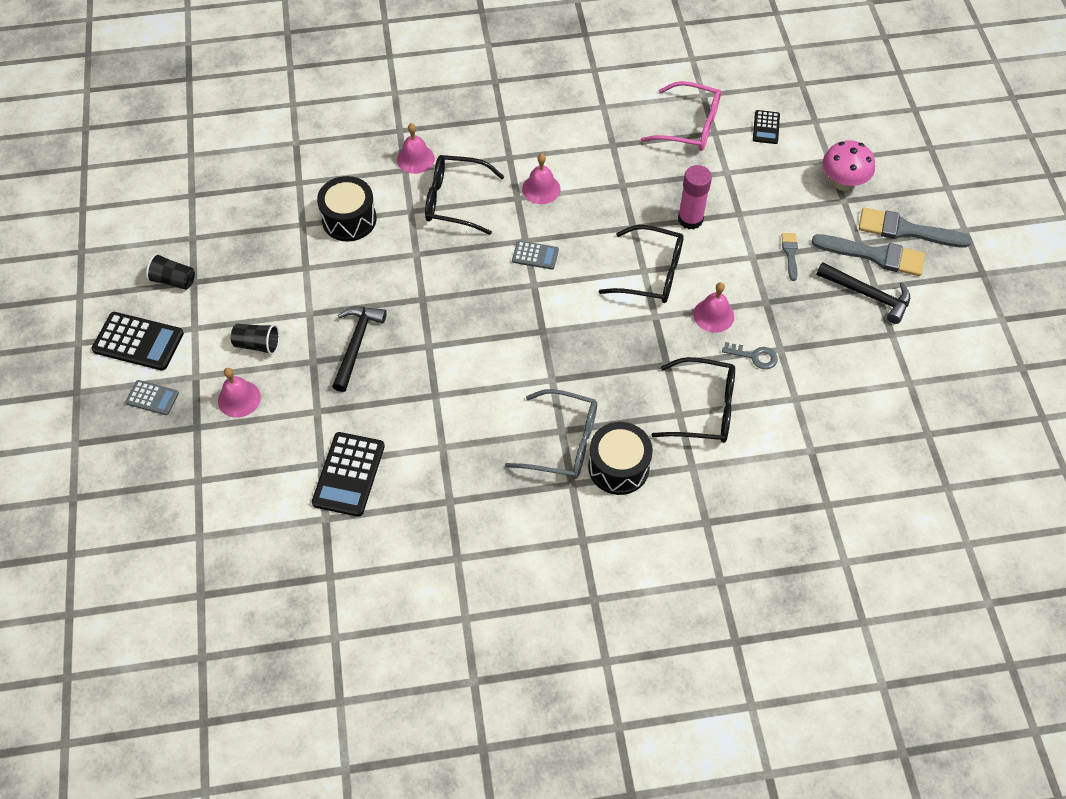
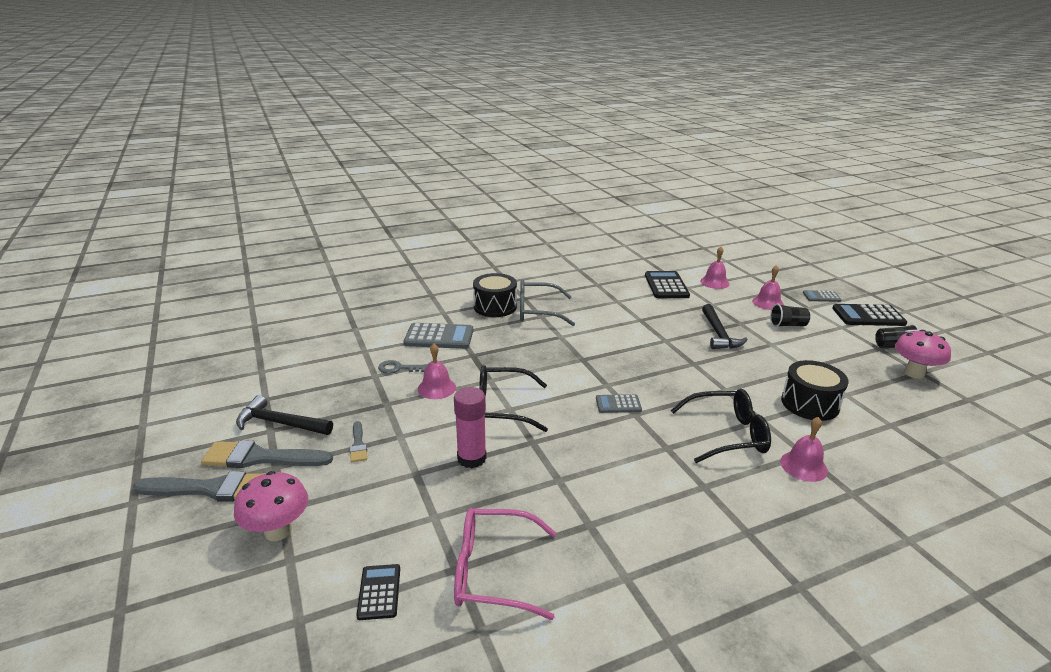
camera: 165 degrees right, 30 degrees down
(201, 237) = (914, 373): none -> pink mushroom
(541, 189) = (647, 460): pink bell -> pink bell (714, 282)
(703, 409) = (439, 337): black glasses -> grey calculator

